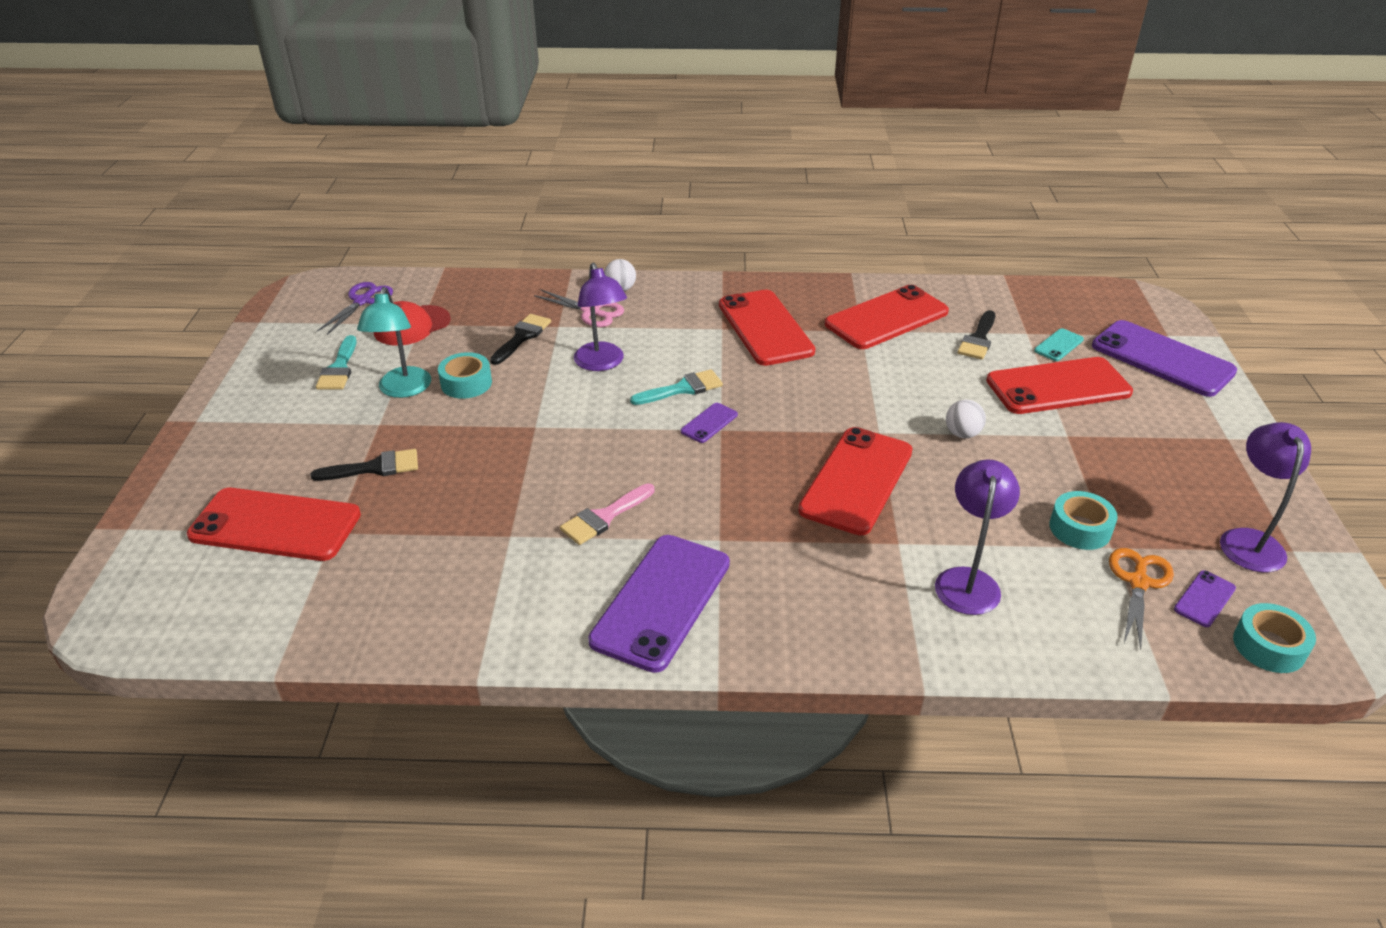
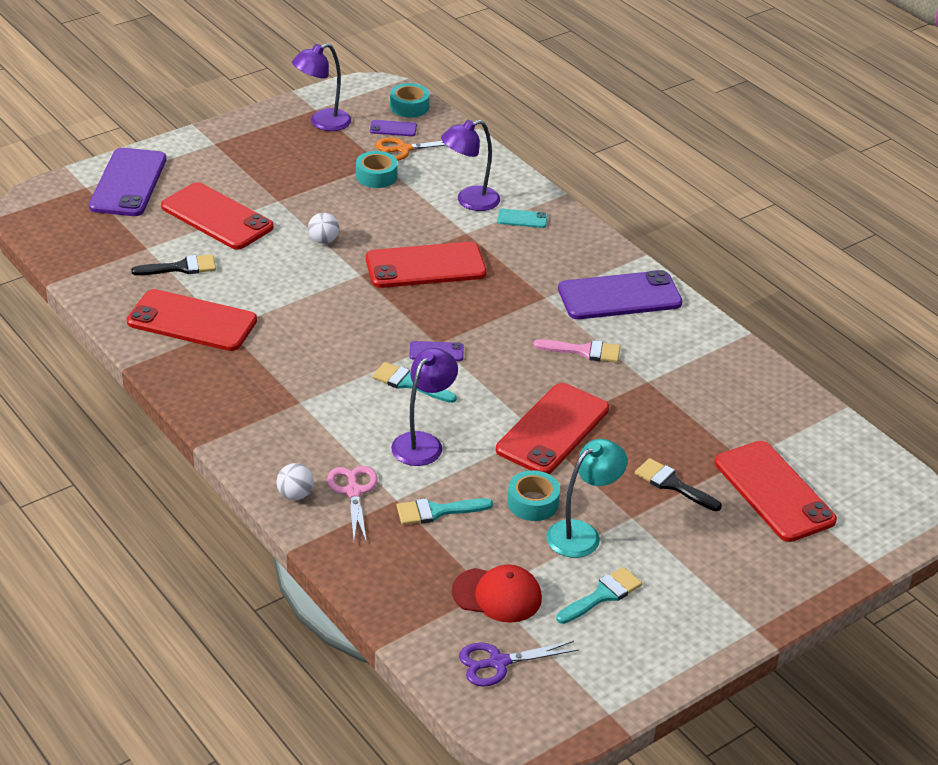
camera: 130 degrees left, 0 degrees up
(522, 337) = (437, 511): black brush -> turquoise brush
(765, 328) = (274, 378): red phone -> red phone (553, 429)
(1058, 345) = (153, 230): turquoise phone -> turquoise phone (522, 219)

